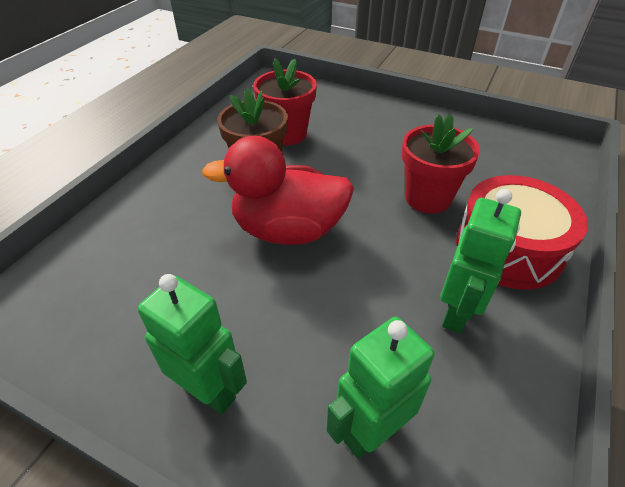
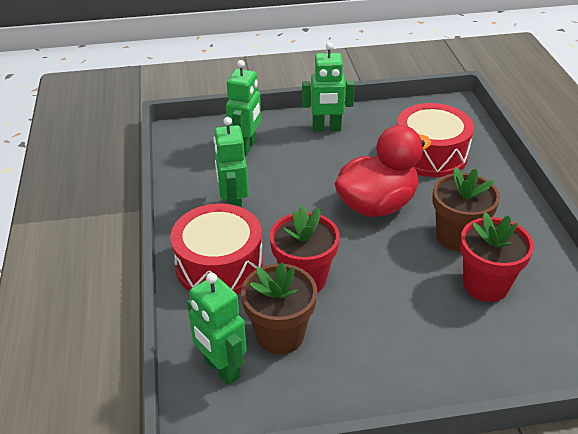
camera: 145 degrees right, 5 degrees down
(151, 258) = (430, 154): none -> red drum
(478, 170) = (280, 335): none -> brown flower pot
(539, 170) = (221, 369): none -> green robot

